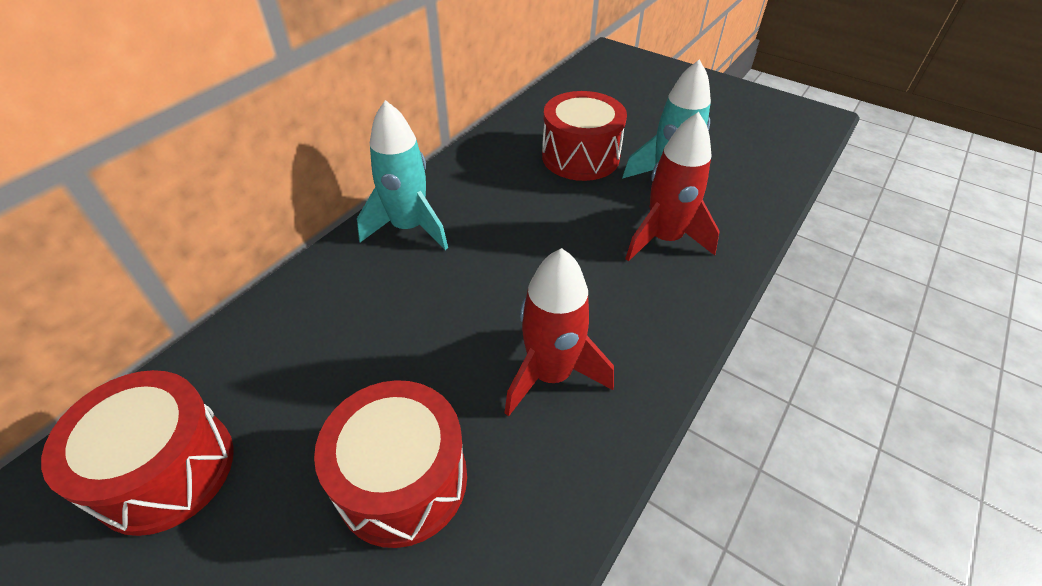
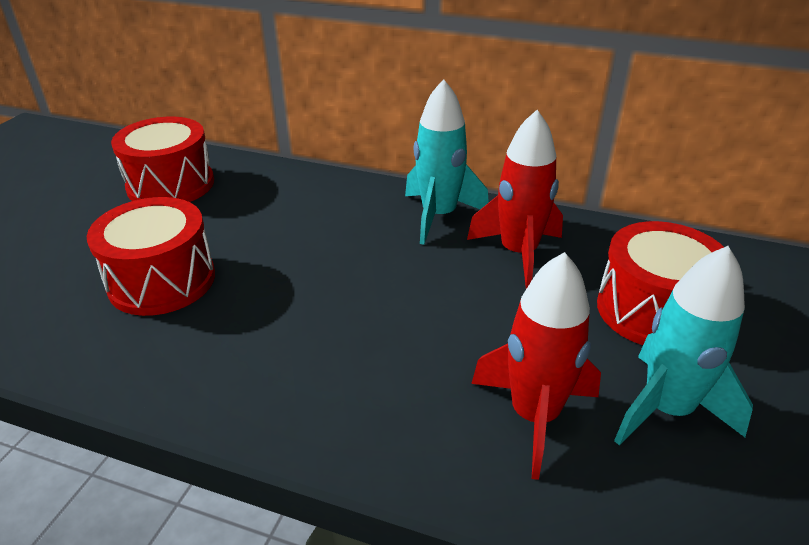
camera: 75 degrees right, 10 degrees down
(550, 374) = (279, 344): red rocket -> red rocket (518, 253)

